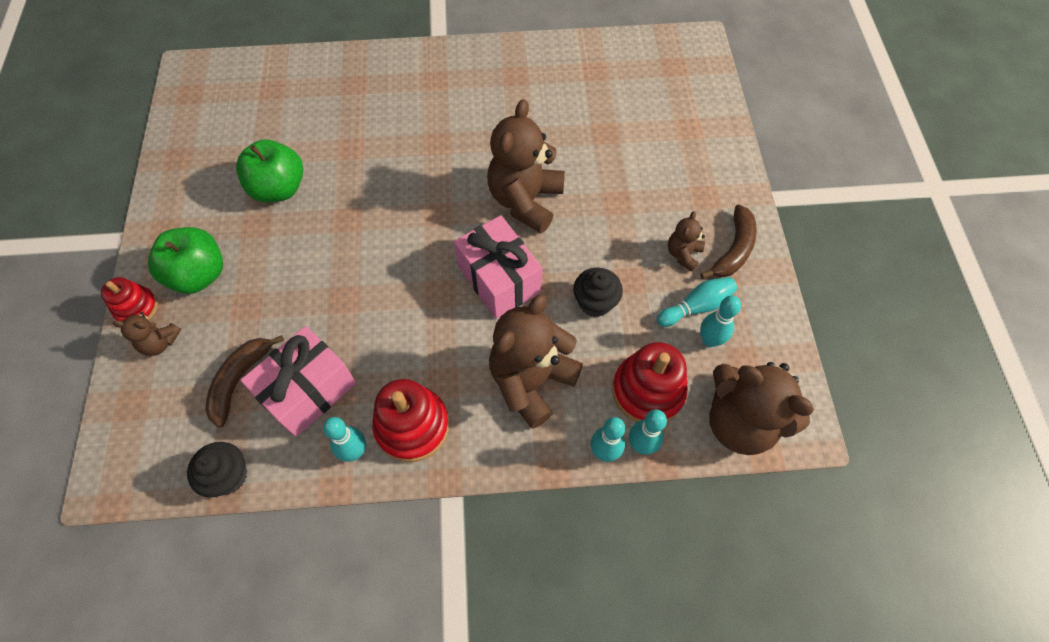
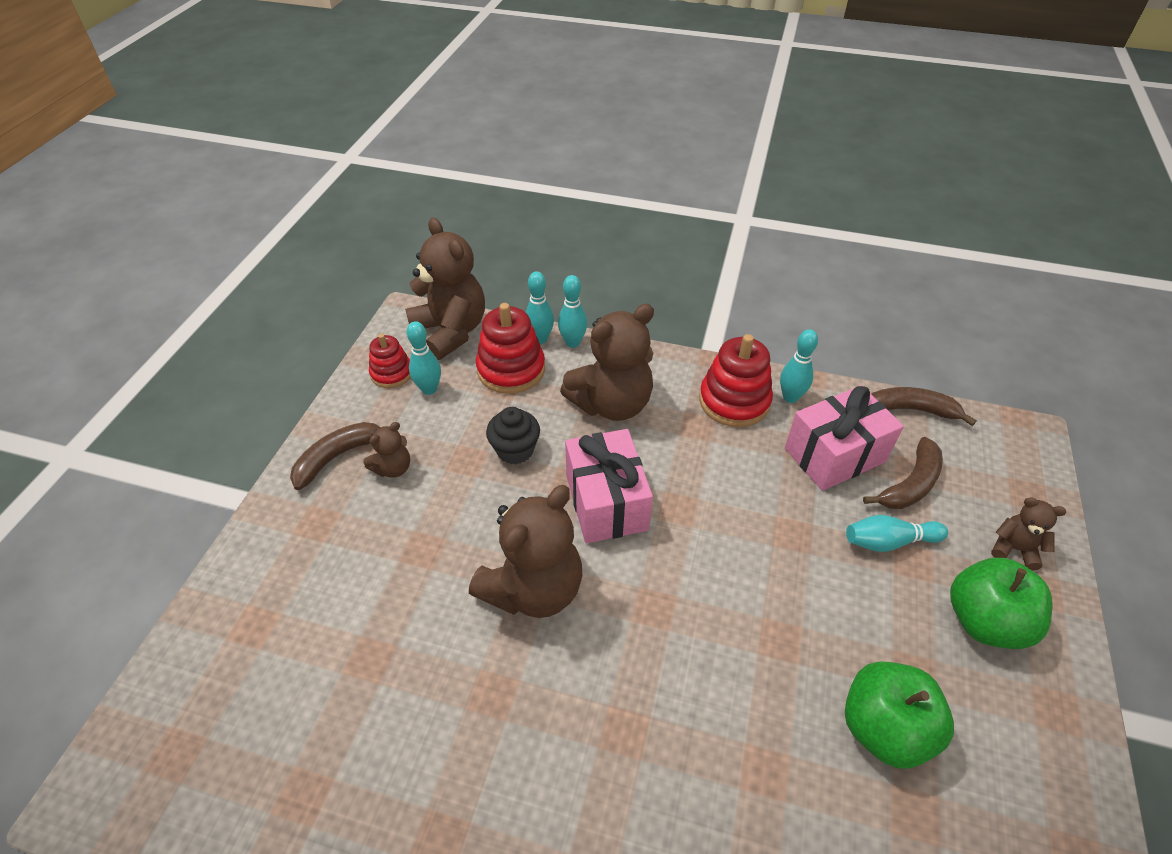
camera: 160 degrees left, 15 degrees down
(137, 308) = (1059, 600): red stacking toy -> red stacking toy (391, 373)
(228, 476) = (910, 410): black cupcake -> brown banana
(696, 307) = (419, 418): turquoise bowling pin -> turquoise bowling pin (889, 541)

